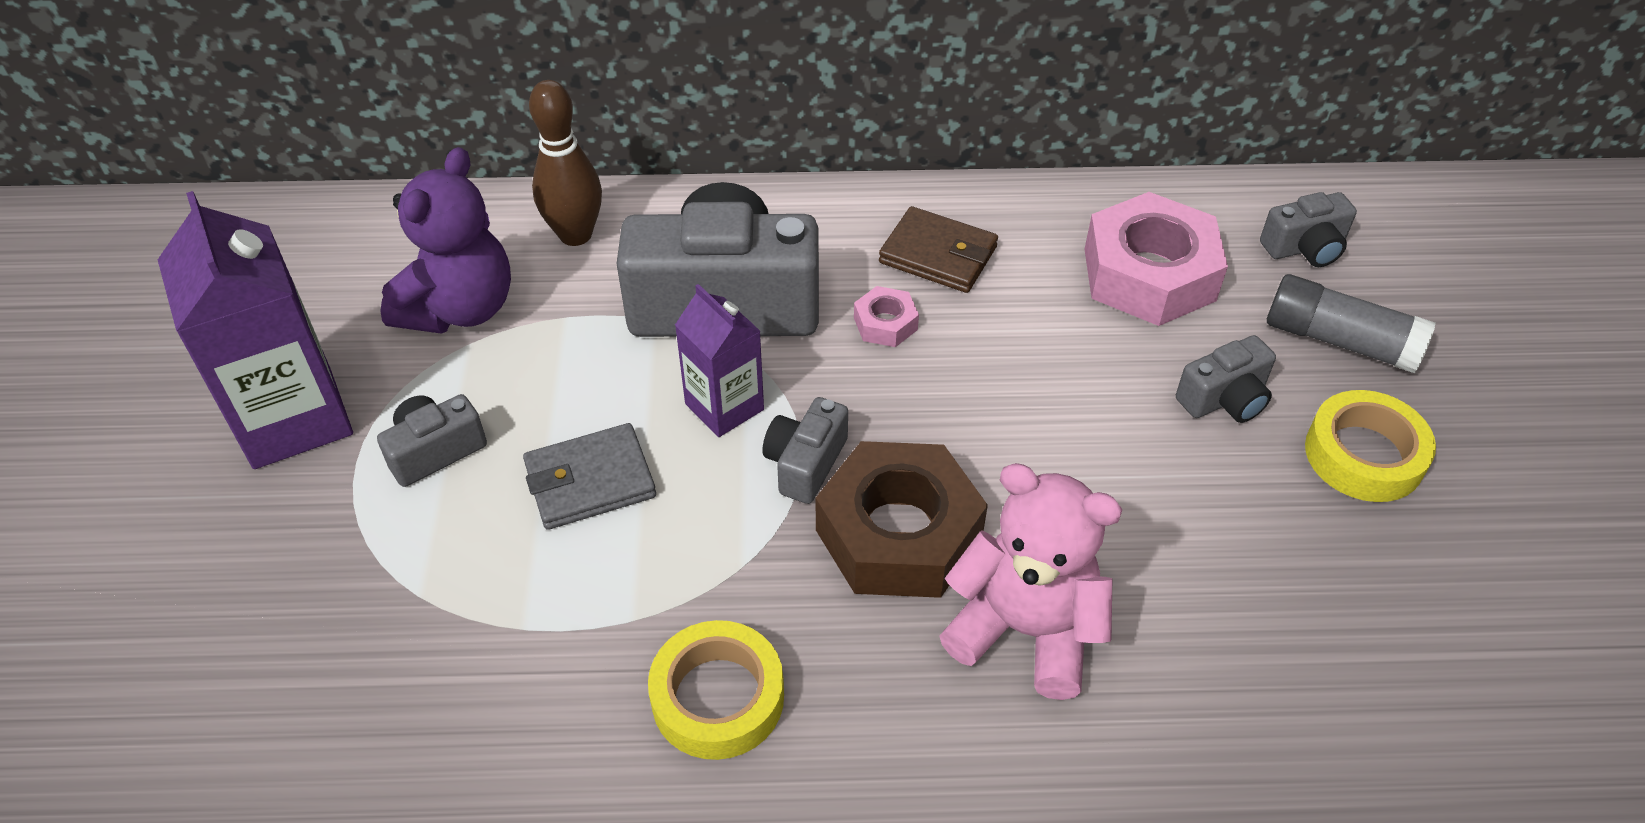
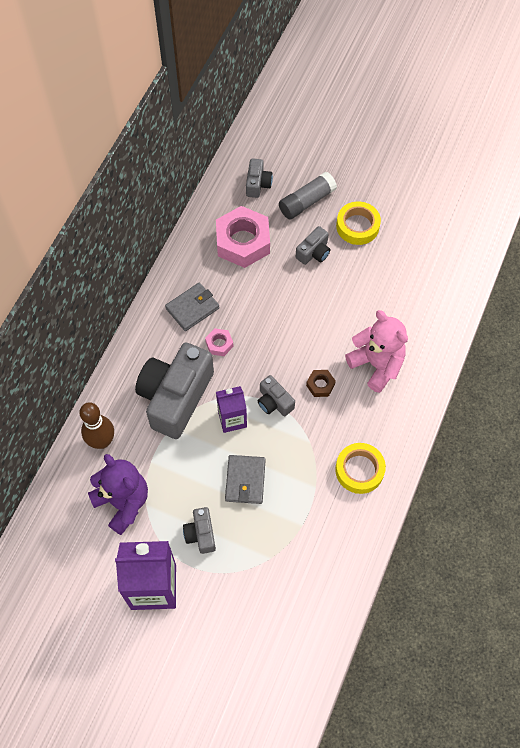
camera: 65 degrees left, 15 degrees up
(898, 534) = (320, 385): brown nut -> brown nut, size x0.45
(938, 255) = (192, 308): brown wallet -> grey wallet
(1025, 630) = (376, 365): pink teddy bear -> pink teddy bear turned 90 degrees clockwise
(1224, 399) = (314, 252): grey camera -> grey camera turned 45 degrees clockwise

